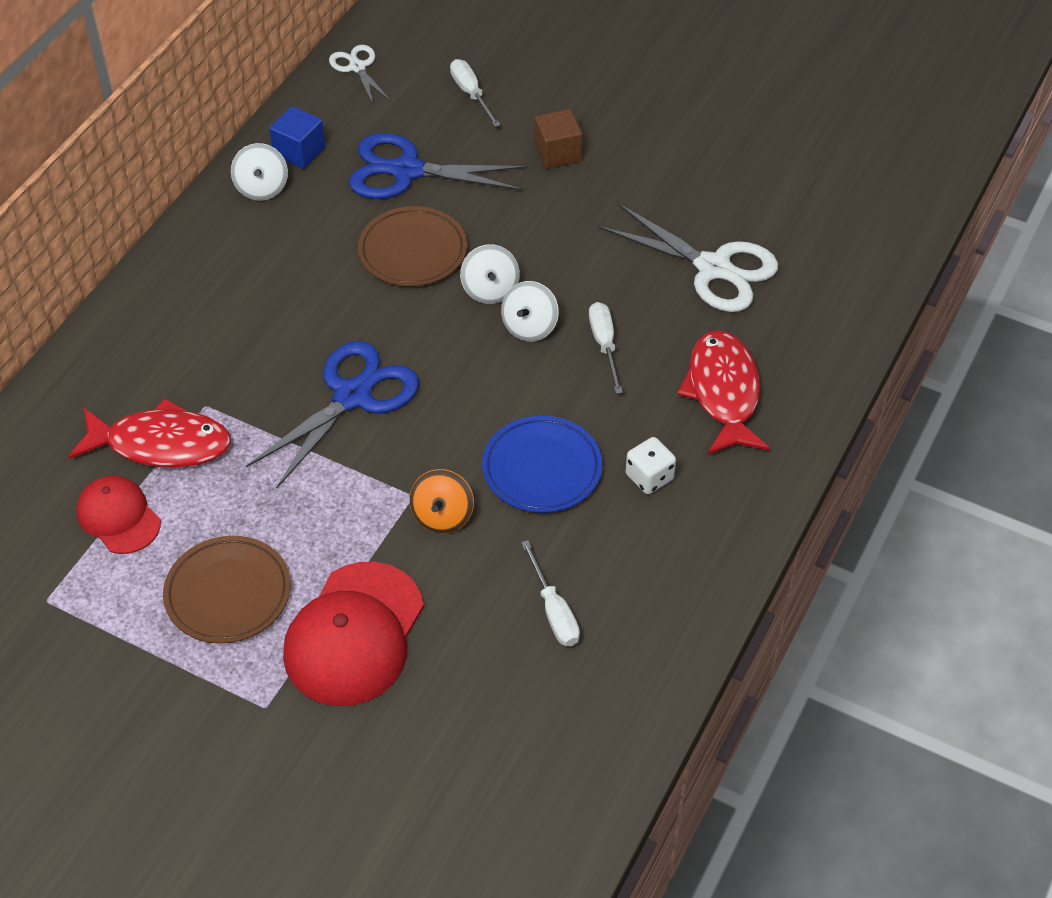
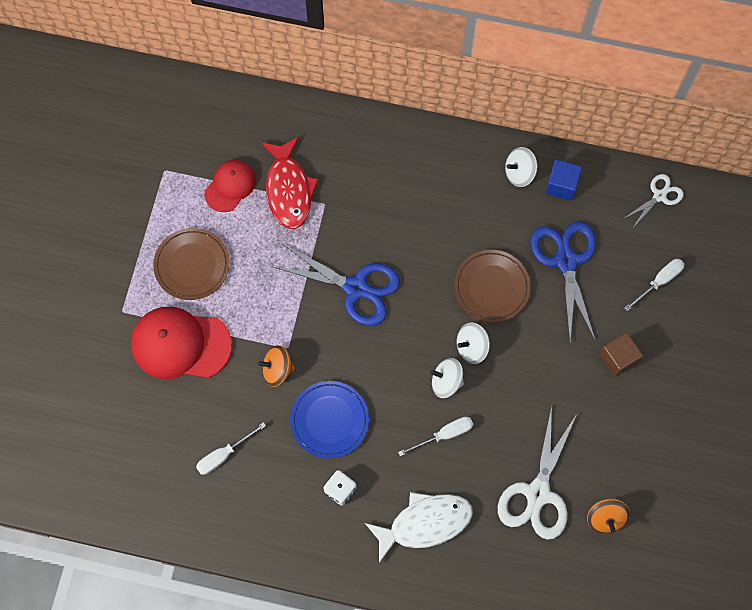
camera: 75 degrees right, 20 degrees up
(723, 392) = (425, 523): red fish -> white fish
(762, 212) = (605, 518): none -> orange spinning top

